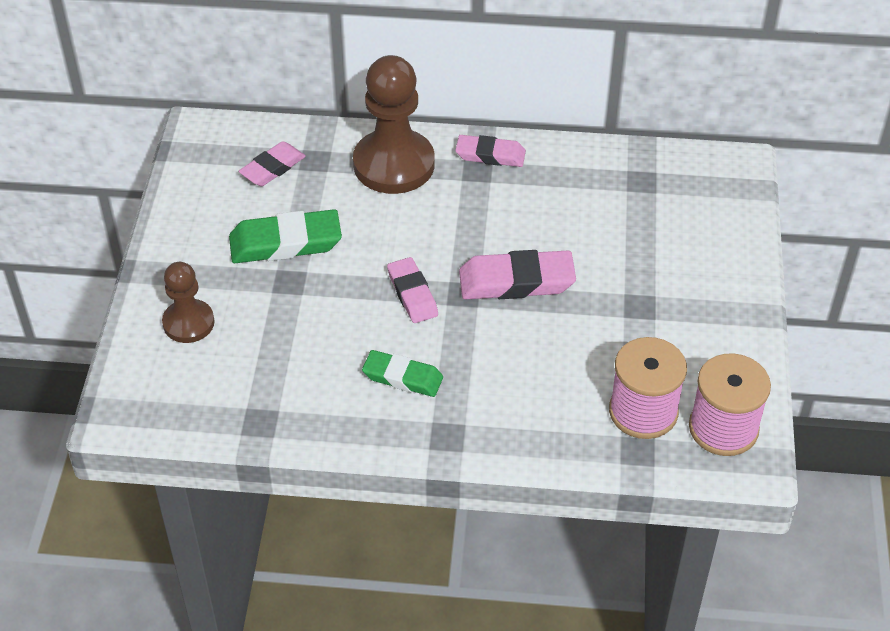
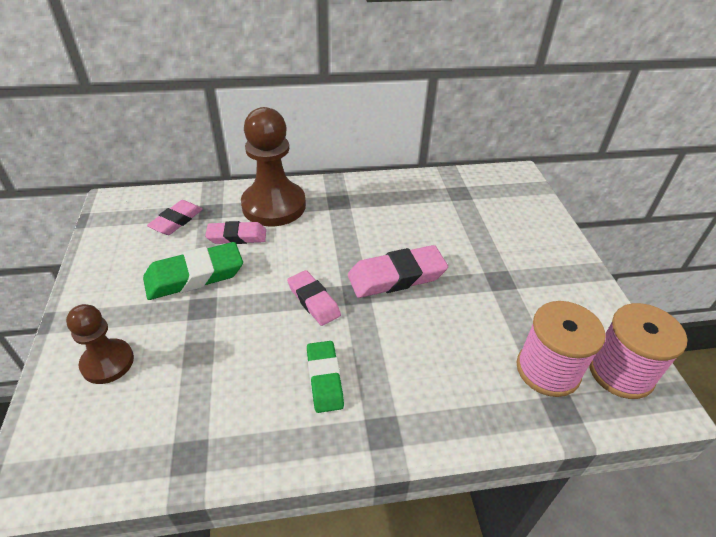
camera: 15 degrees left, 5 degrees down
(402, 377) = (324, 379): green eraser -> green eraser turned 75 degrees clockwise
(490, 155) = (345, 190): pink eraser -> pink eraser (237, 236)

